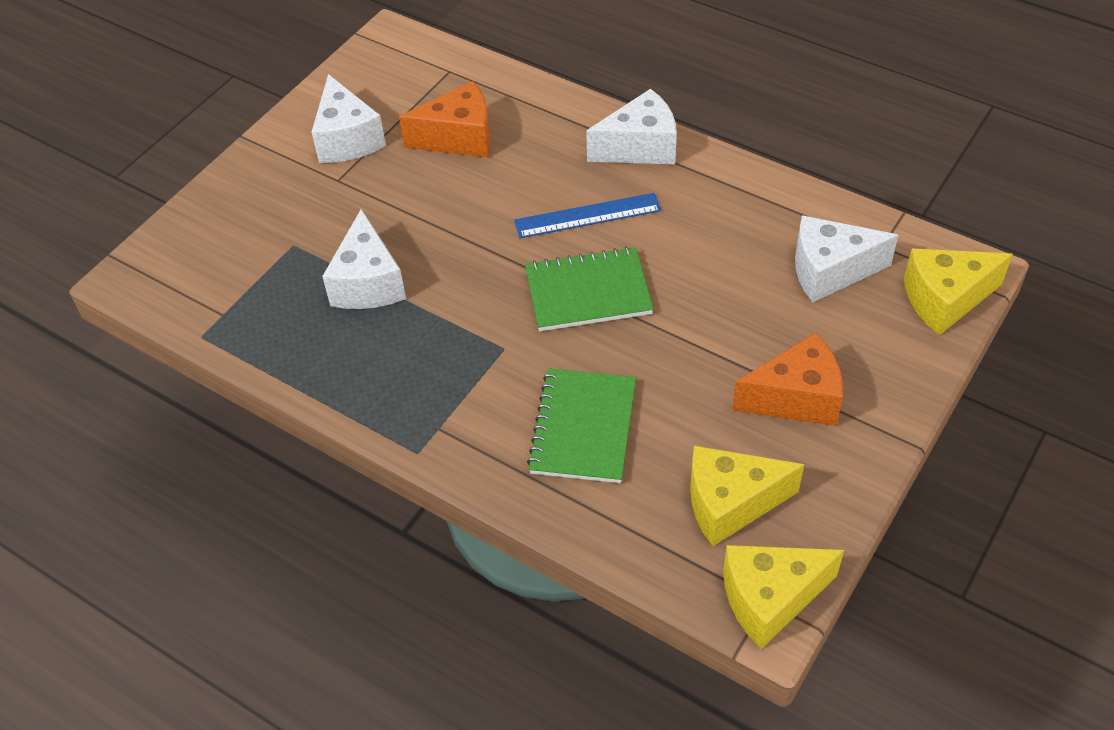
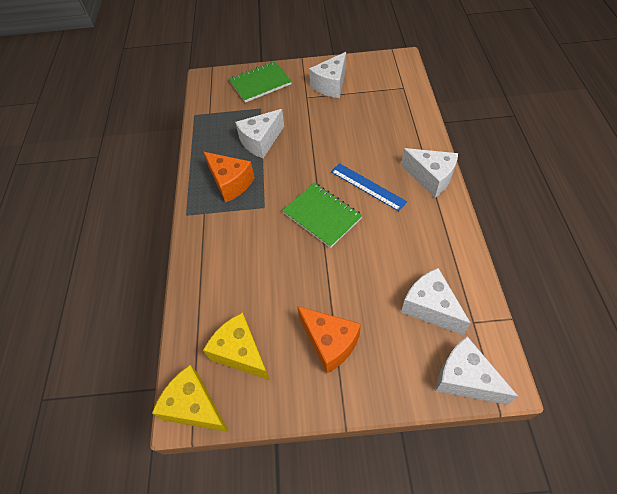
camera: 55 degrees right, 5 degrees up
(459, 138) = (368, 116): orange cheese -> orange cheese (230, 183)
(583, 428) = (242, 264): green notebook -> green notebook (260, 83)
(945, 300) = (465, 379): yellow cheese -> white cheese

